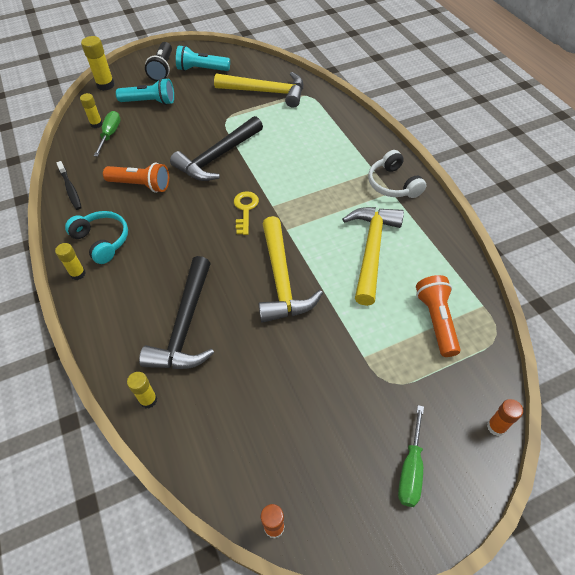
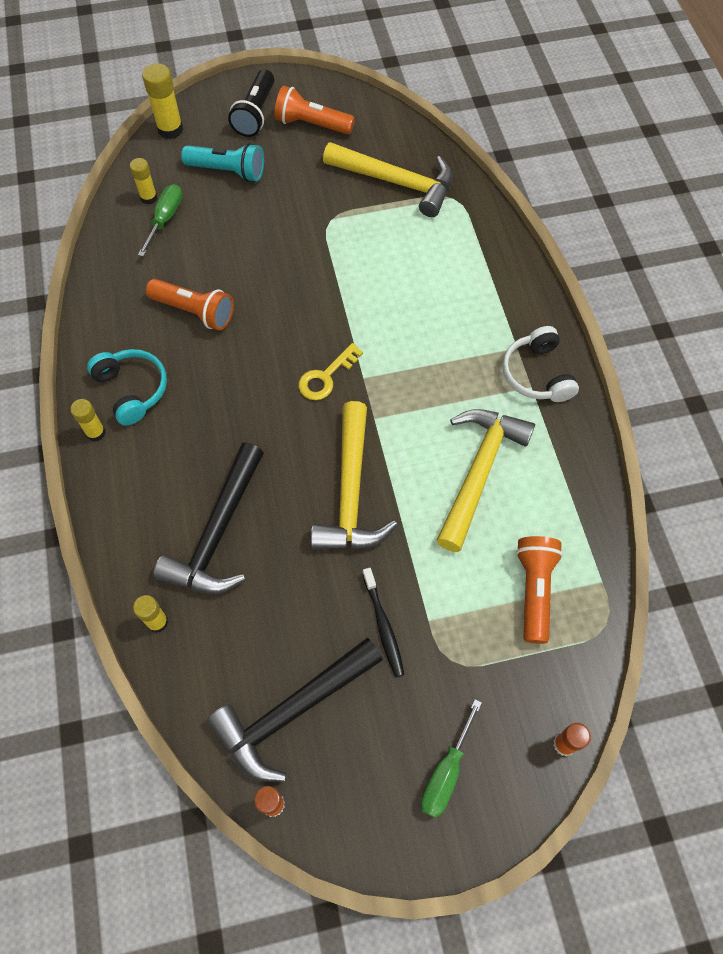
camera: 10 degrees right, 10 degrees up
(70, 189) = (101, 300): black toothbrush -> black toothbrush (383, 626)
(202, 69) = (312, 124): turquoise flashlight -> orange flashlight
(217, 157) = (305, 285): black hammer -> black hammer (292, 712)
(245, 209) = (326, 377): yellow key -> yellow key turned 150 degrees counterclockwise

